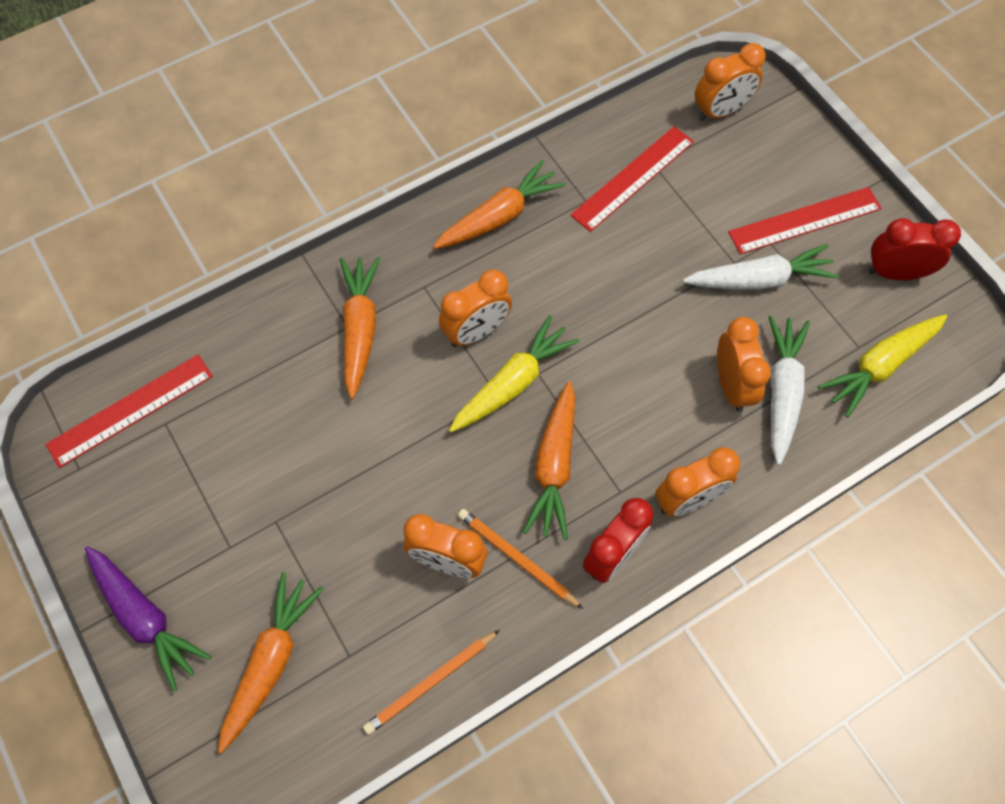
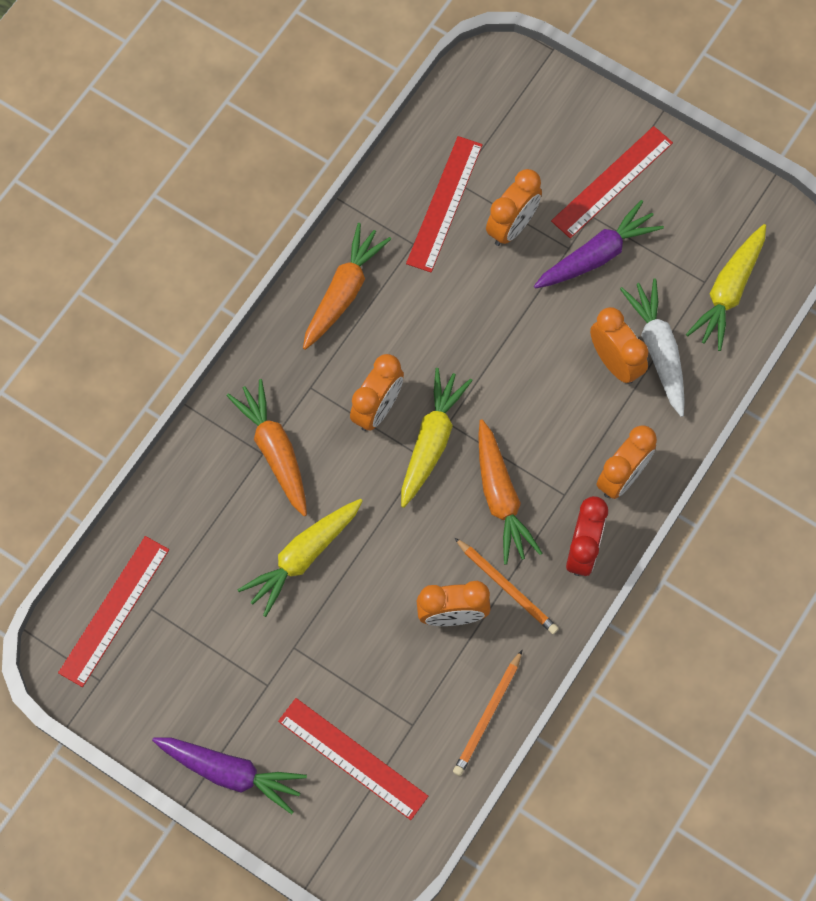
camera: 25 degrees left, 5 degrees up
(270, 662) = (352, 758): orange carrot -> red ruler
(332, 438) = (303, 557): none -> yellow carrot
(517, 558) = (507, 587): orange pencil -> orange pencil turned 150 degrees counterclockwise
(721, 111) = (493, 102): orange clock -> orange clock (512, 227)
(759, 279) = (597, 255): white carrot -> purple carrot
(895, 273) = (708, 199): red clock -> none

